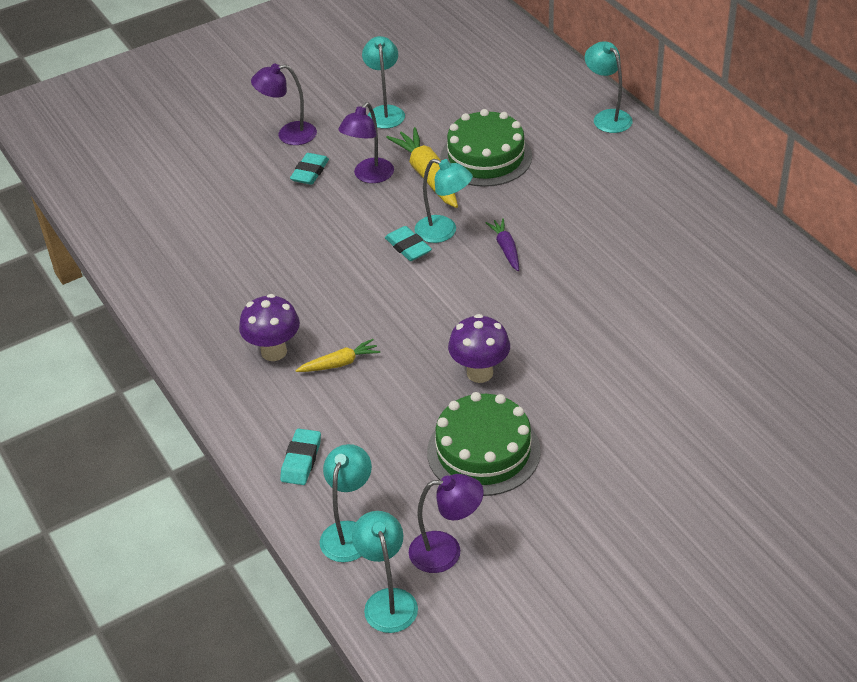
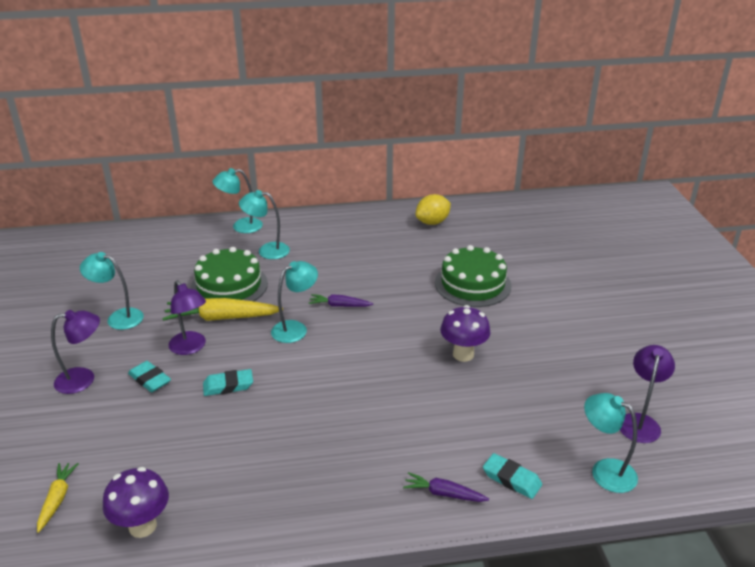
camera: 70 degrees left, 10 degrees down
(259, 415) = (444, 494): none -> purple carrot
(274, 351) = (368, 463): purple mushroom -> purple mushroom (142, 526)
(288, 135) = (83, 379): purple lamp -> purple lamp turned 120 degrees counterclockwise
(339, 363) = (408, 425): yellow carrot -> yellow carrot (57, 499)
(388, 601) = (683, 467): turquoise lamp -> turquoise lamp (267, 250)
(408, 247) = (297, 351): turquoise eraser -> turquoise eraser (228, 386)
(483, 451) = (545, 375): green cake -> green cake (472, 284)
(751, 267) = (432, 222): none -> yellow lemon

